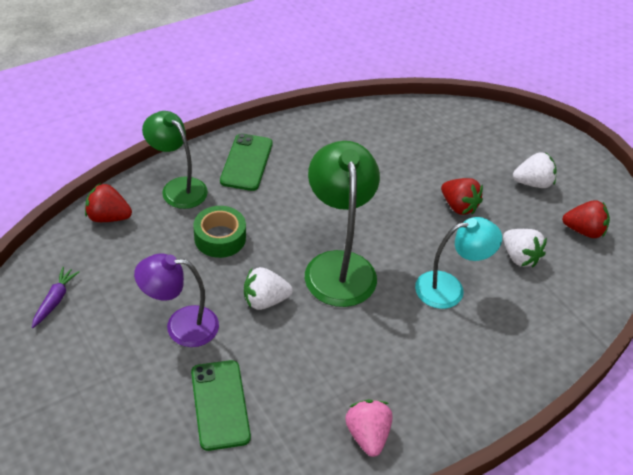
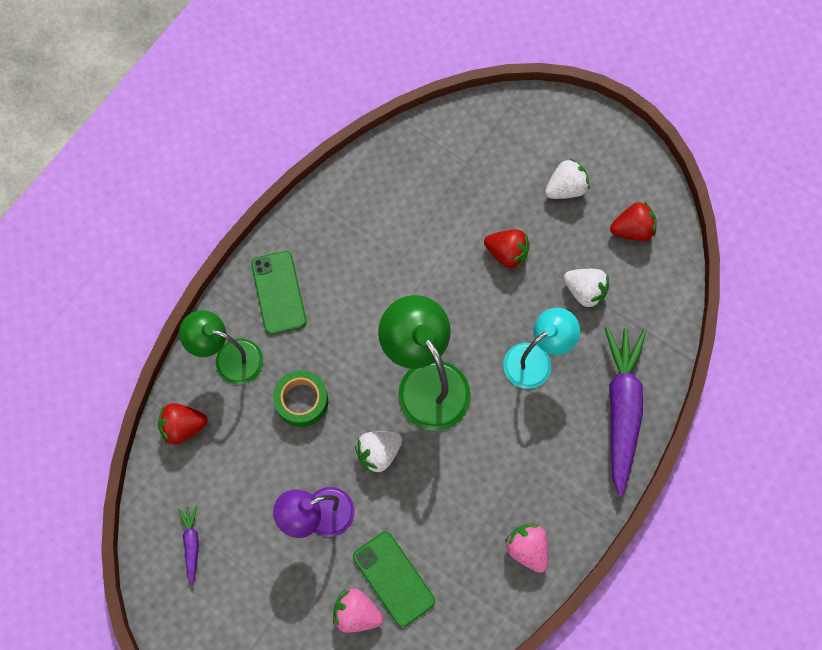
camera: 20 degrees left, 25 degrees up
(167, 418) = (356, 613): none -> pink strawberry
(518, 358) = (621, 409): none -> purple carrot

